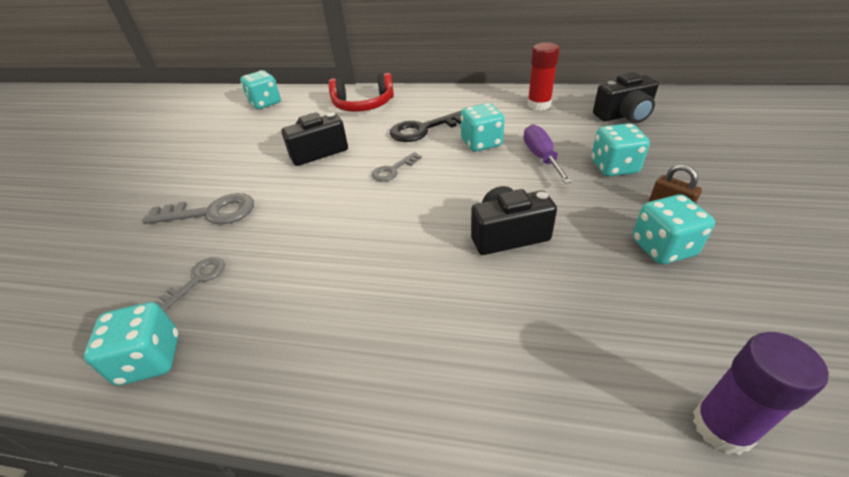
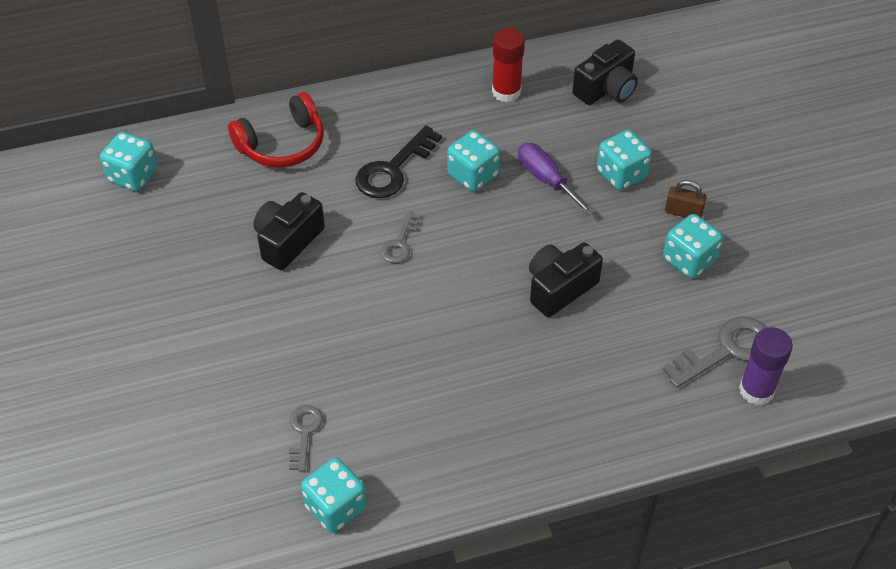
camera: 30 degrees left, 10 degrees up
(211, 212) = (239, 361): grey key -> grey key (726, 350)

